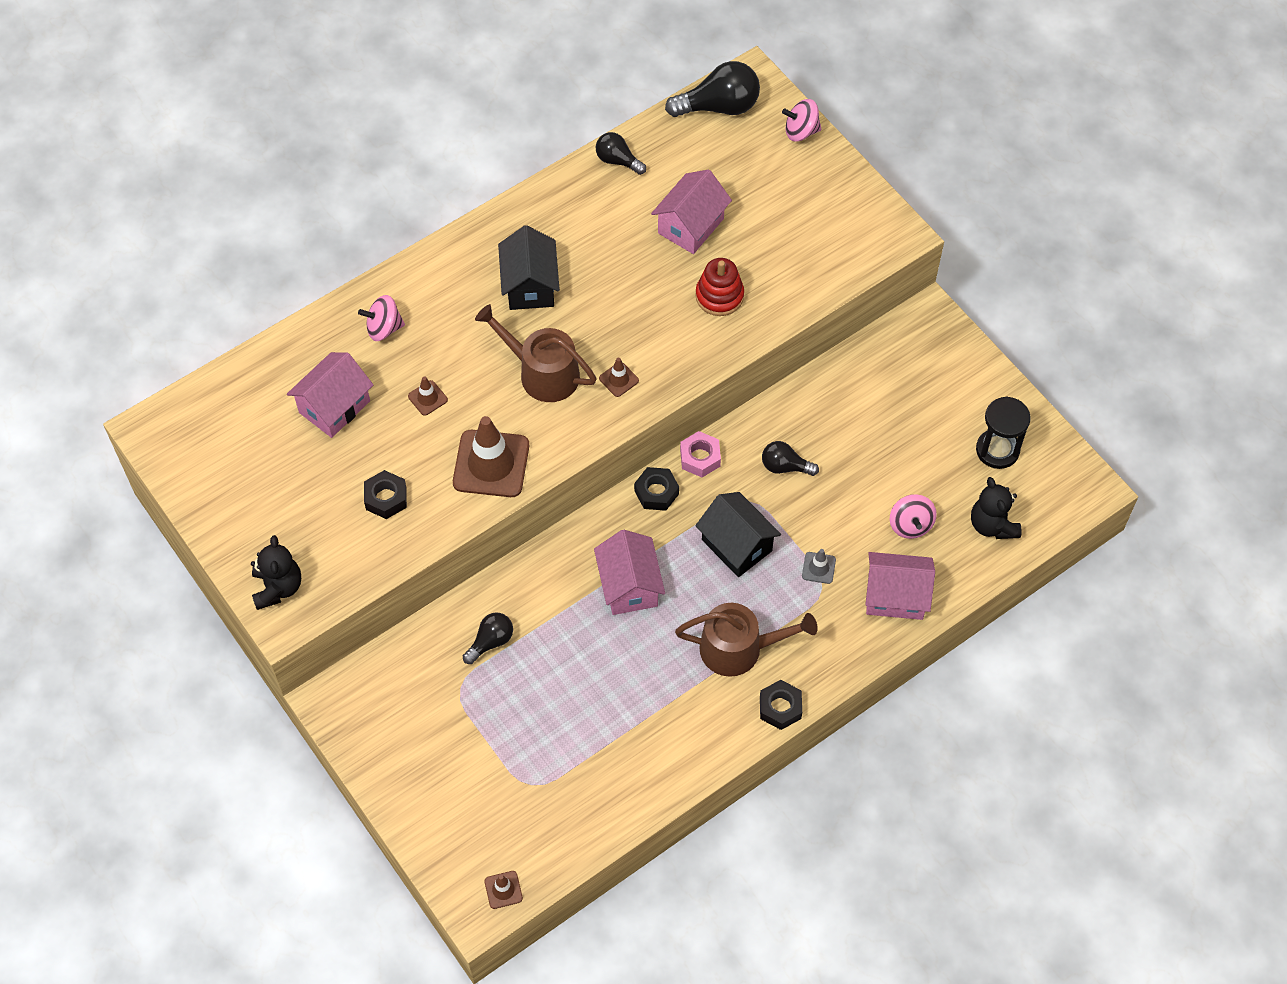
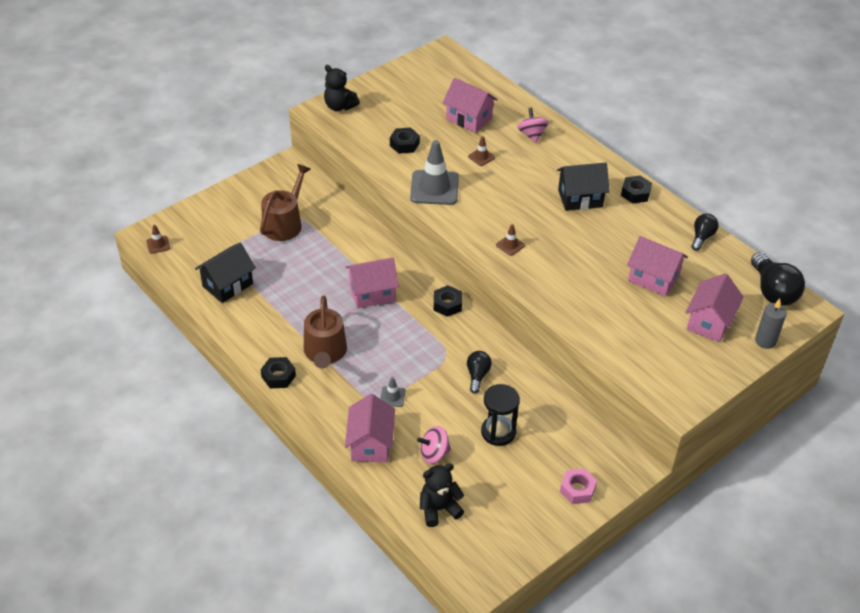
camera: 85 degrees right, 15 degrees down
(278, 587) = (339, 106): black teddy bear -> black teddy bear turned 45 degrees clockwise
(491, 464) = (434, 188): brown traffic cone -> grey traffic cone
(491, 641) = (328, 229): black light bulb -> none
(525, 220) = (635, 193): none -> black nut
(542, 373) = (509, 208): brown watering can -> brown watering can (284, 223)
(700, 458) = (478, 327): pink nut -> pink nut (577, 490)
(719, 296) = (593, 296): red stacking toy -> none
(736, 545) = (408, 349): black house -> black house (227, 285)
(768, 180) = (709, 322): none -> pink house
(801, 131) = (765, 341): pink spinning top -> grey candle
(997, 450) = (510, 513): black hourglass -> black hourglass (498, 432)

